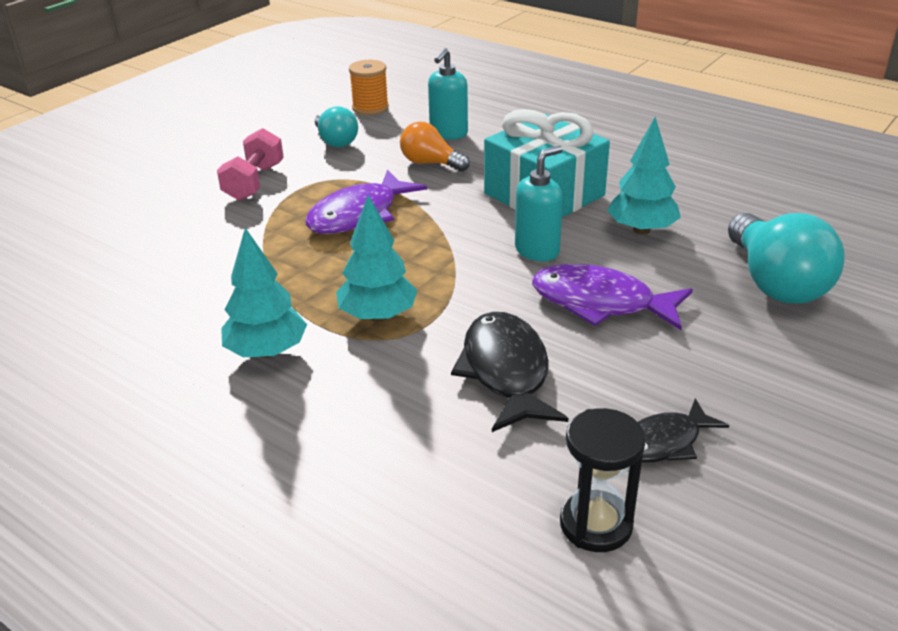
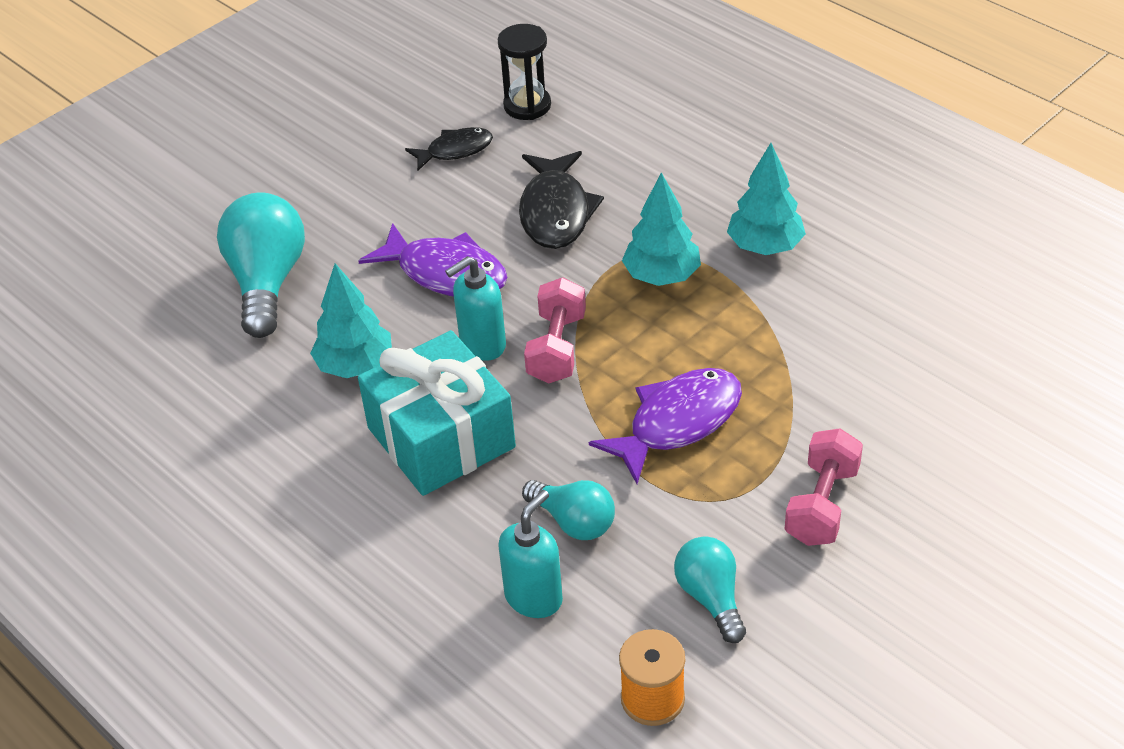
camera: 170 degrees left, 10 degrees up
(430, 163) = (573, 521): orange light bulb -> turquoise light bulb
(469, 253) = (556, 348): none -> pink dumbbell

